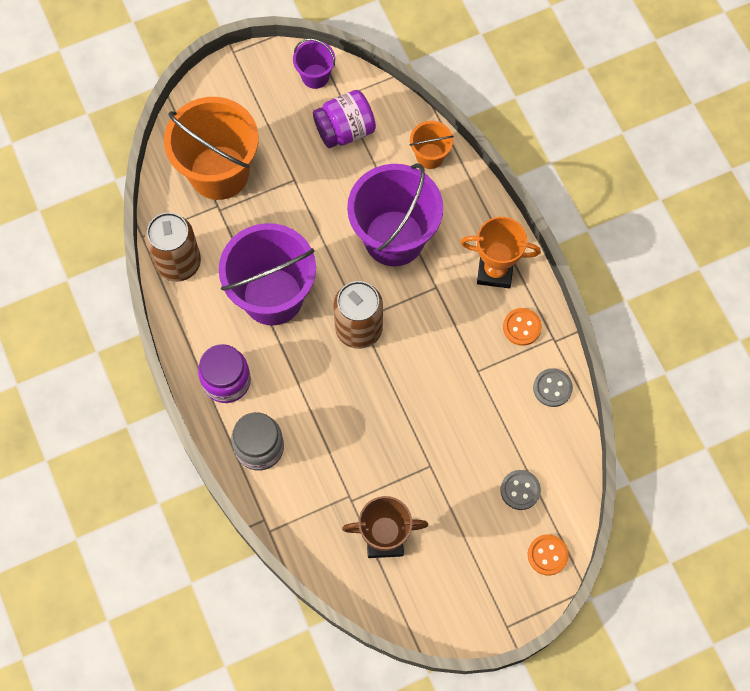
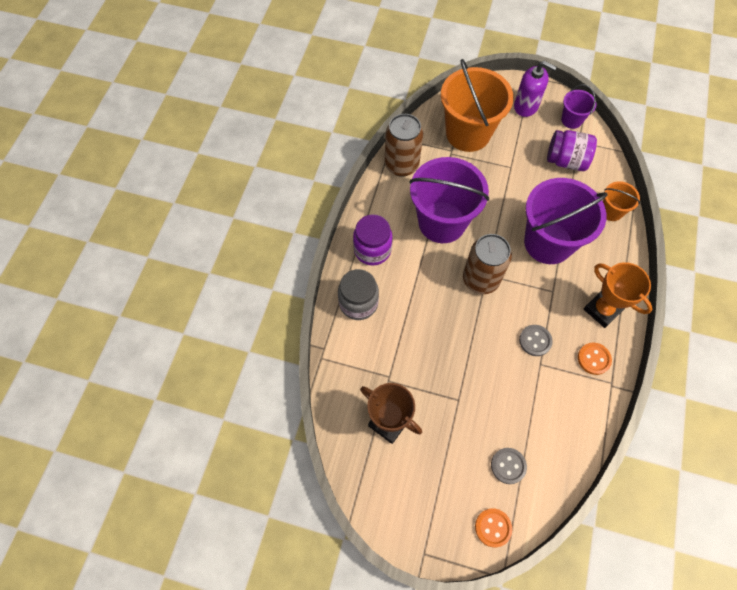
camera: 40 degrees right, 5 degrees down
(255, 93) = (526, 106): none -> purple soap dispenser
(552, 388) = (585, 415): grey button -> grey button (535, 341)

